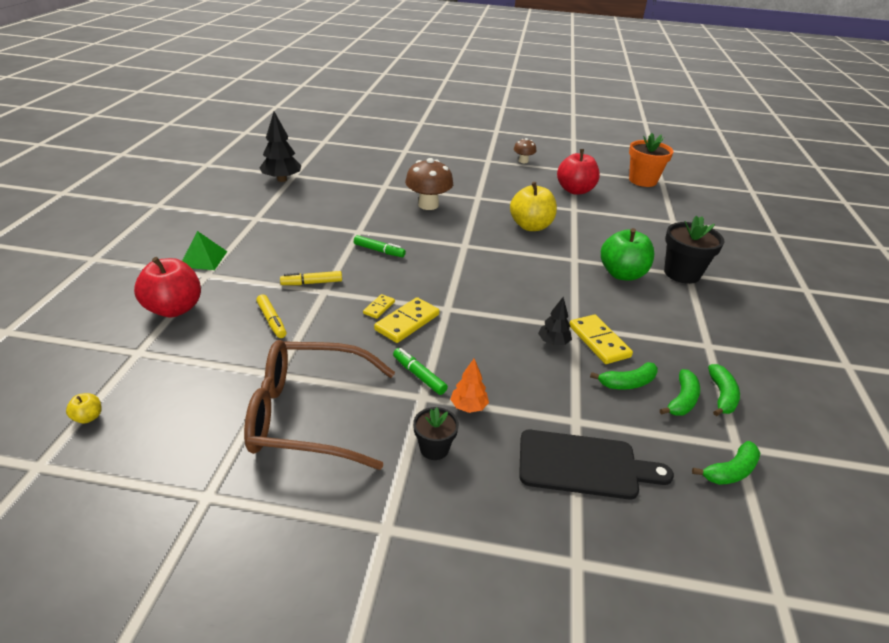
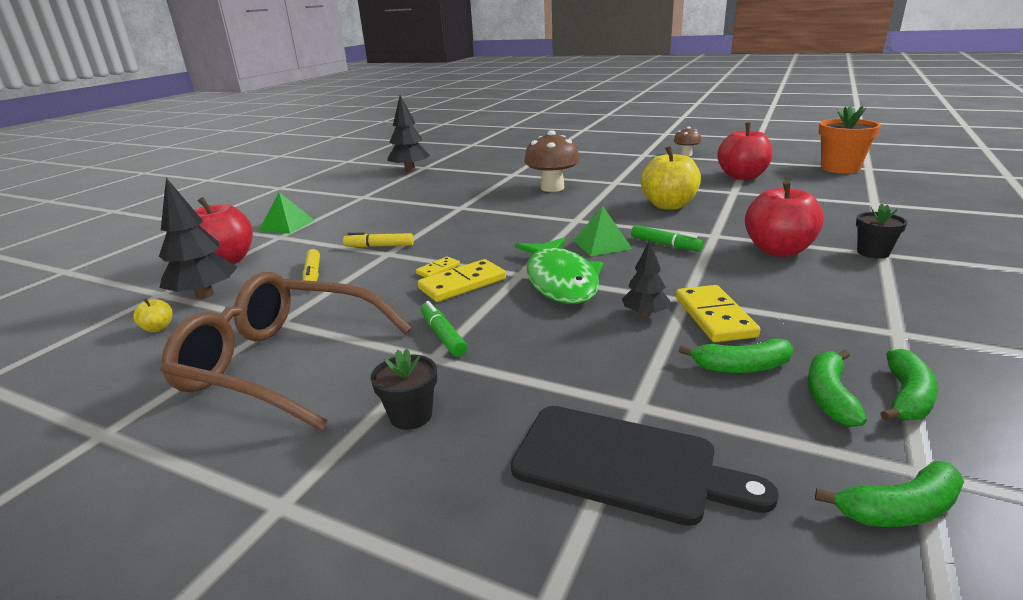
camera: 20 degrees right, 10 degrees down
(88, 417) = (63, 344): yellow apple -> yellow apple (158, 328)
(184, 350) = (205, 295): none -> black tree
(379, 251) = (472, 222): green marker -> green marker (665, 244)
(468, 407) = (487, 373): orange tree -> none
(481, 314) = (560, 280): none -> green fish
(496, 273) = (601, 244): none -> green pyramid
(622, 274) = (778, 250): green apple -> red apple
(682, 273) = (873, 252): black flower pot -> black flower pot, size x0.57
(682, 400) = (829, 396): green banana -> green banana turned 150 degrees clockwise

